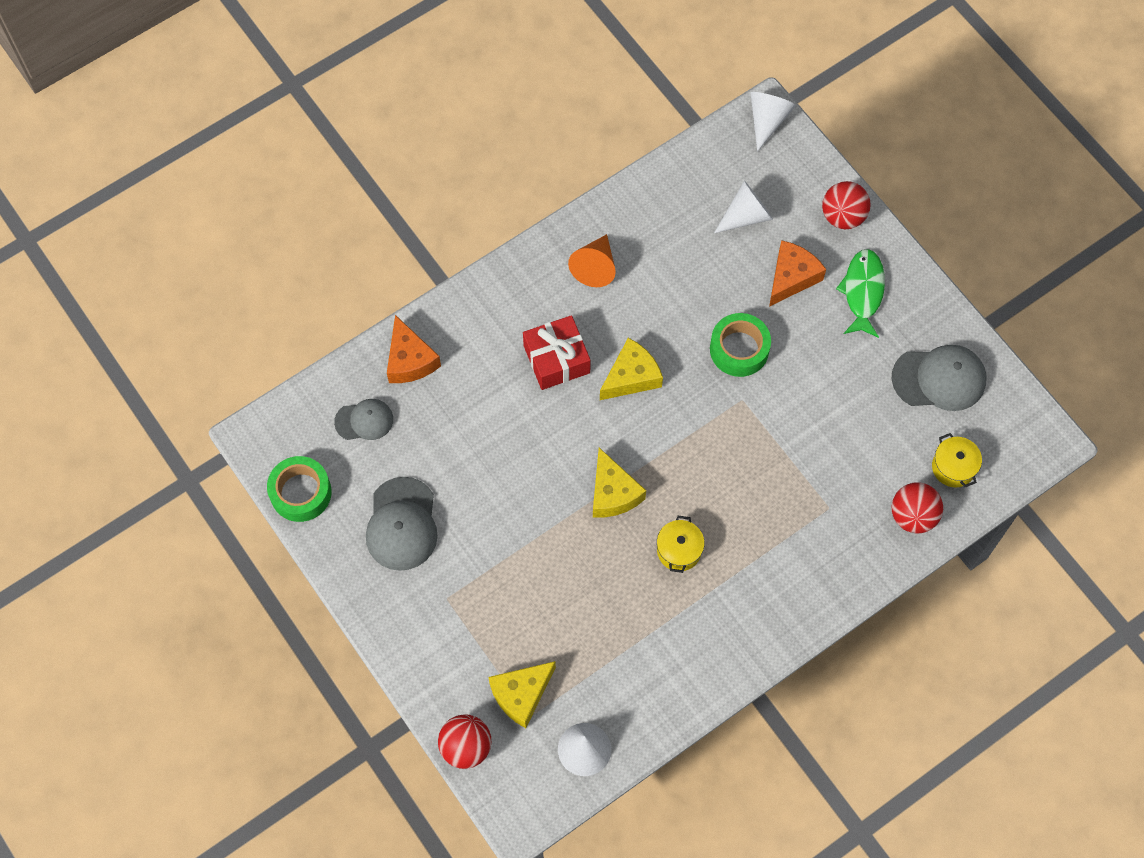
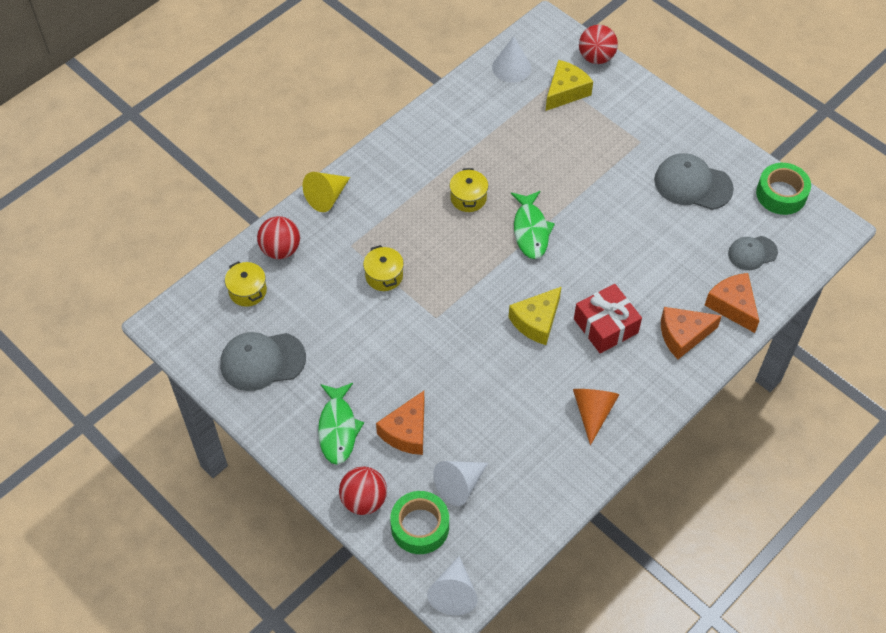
camera: 170 degrees right, 10 degrees down
(402, 524) = (692, 184): grey cap -> grey cap turned 60 degrees counterclockwise
(475, 334) = (683, 335): none -> orange cheese
(613, 493) = (530, 230): yellow cheese -> green fish
(739, 349) = (445, 359): green tape -> green tape (420, 526)
(794, 461) = (384, 276): none -> yellow pot
(852, 581) = (327, 197): none -> yellow cone

